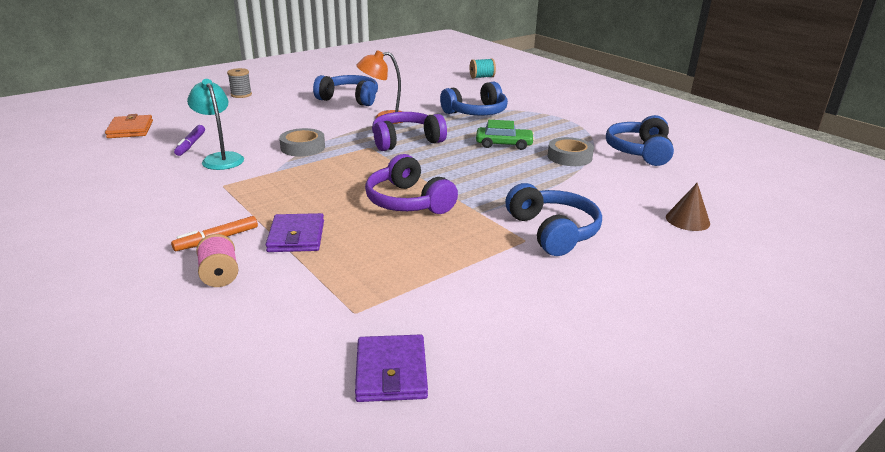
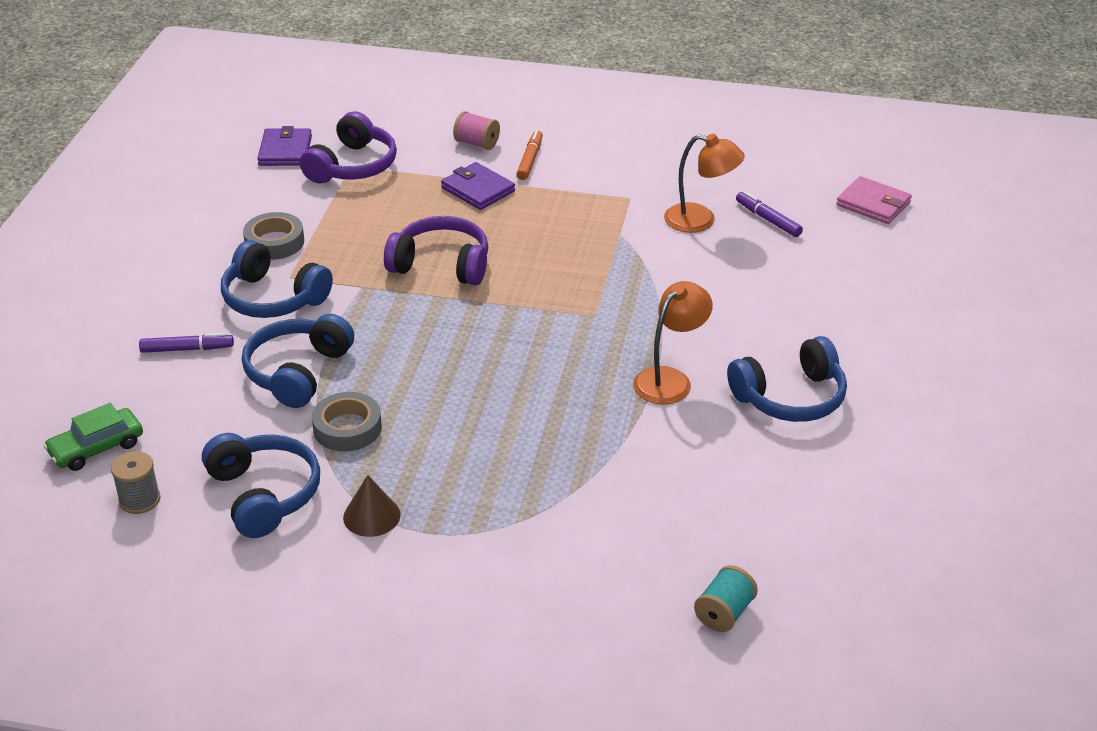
camera: 140 degrees right, 10 degrees up
(130, 129) = (873, 204): orange wallet -> pink wallet
(220, 158) = (700, 220): turquoise lamp -> orange lamp
(241, 95) = (930, 321): grey spool -> grey spool (140, 500)
(303, 147) = (658, 276): grey tape -> grey tape (274, 242)
(391, 372) = (285, 151): purple wallet -> purple wallet turned 45 degrees clockwise
(406, 141) = (573, 348): purple headphones -> purple headphones (352, 166)
(476, 112) = (576, 469): blue headphones -> blue headphones (297, 372)
(504, 144) = (452, 409): green car -> green car (96, 448)
(646, 226) = (187, 349): none -> purple marker
(687, 220) = (147, 381): brown cone -> brown cone (371, 516)

